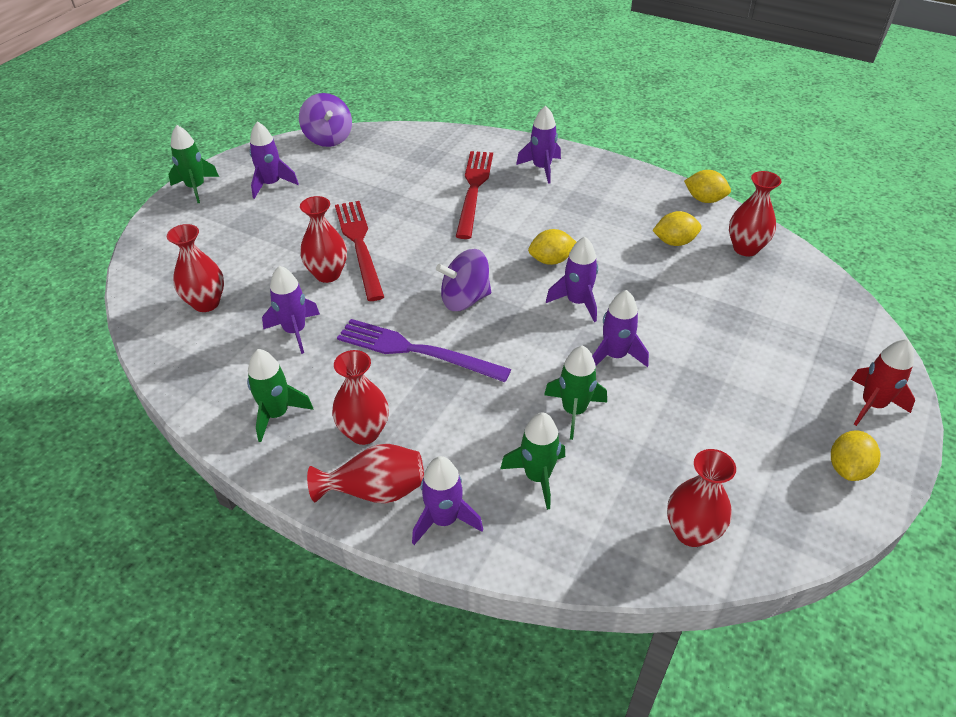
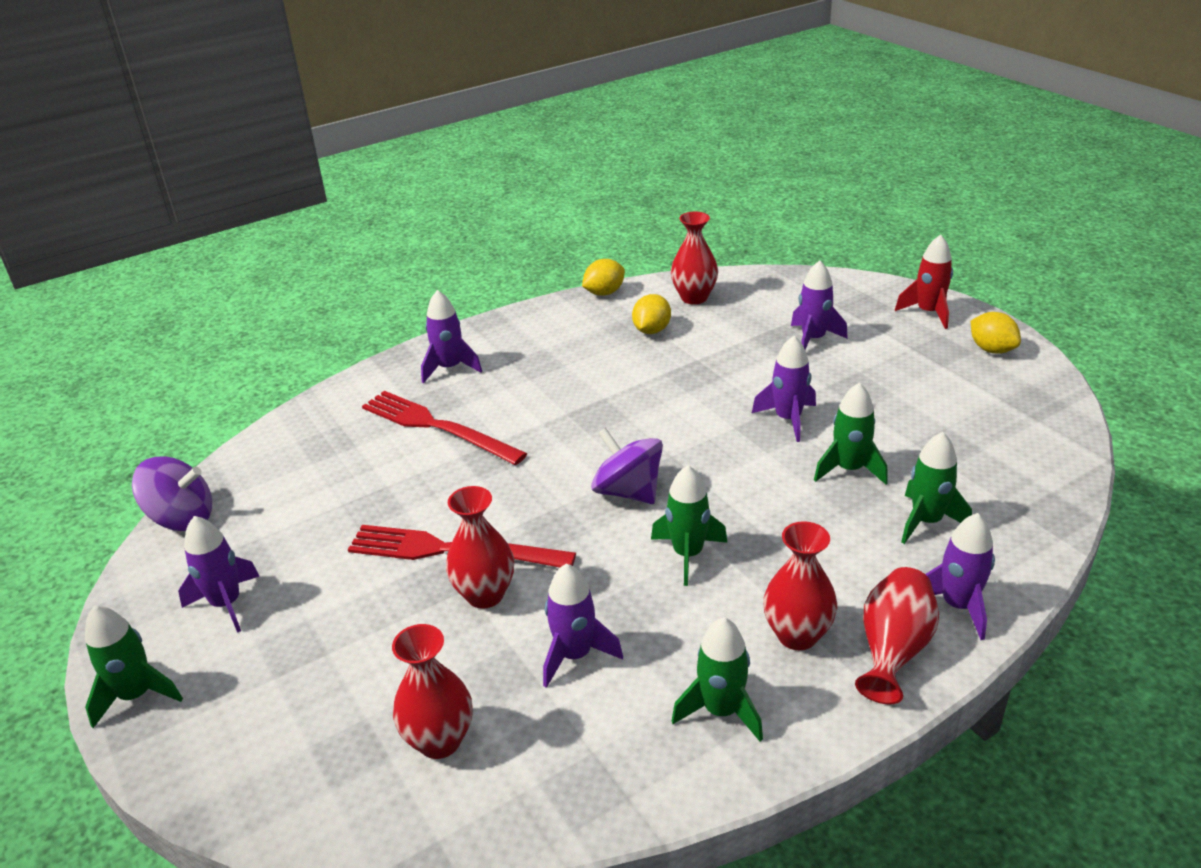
camera: 60 degrees left, 10 degrees down
(416, 351) = (688, 554): purple fork -> green rocket
(465, 299) = (628, 491): purple spinning top -> purple spinning top turned 120 degrees clockwise
(551, 260) = (613, 412): yellow lemon -> none
(577, 302) = (693, 416): purple rocket -> purple rocket (813, 339)
(691, 532) = (1030, 451): red vase -> none

